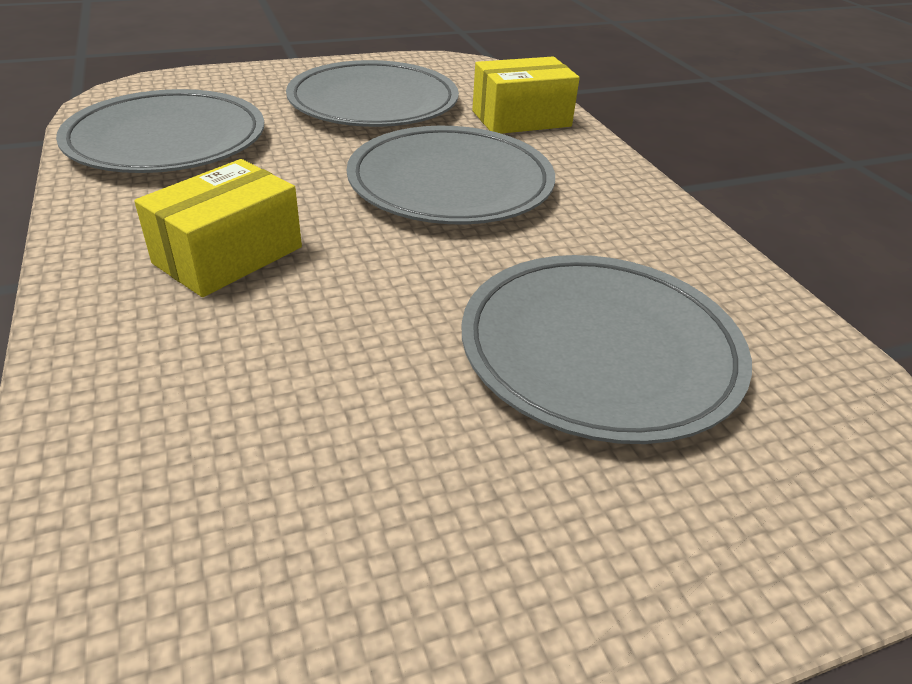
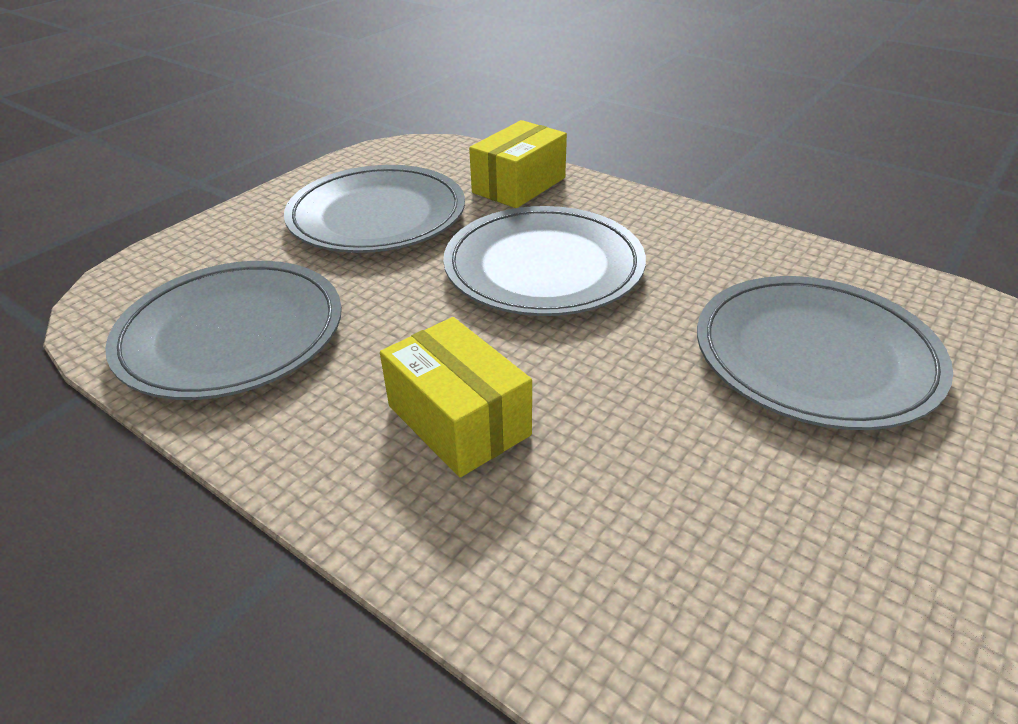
camera: 30 degrees left, 0 degrees up
(228, 255) = (459, 420): yellow box -> yellow box turned 45 degrees counterclockwise

